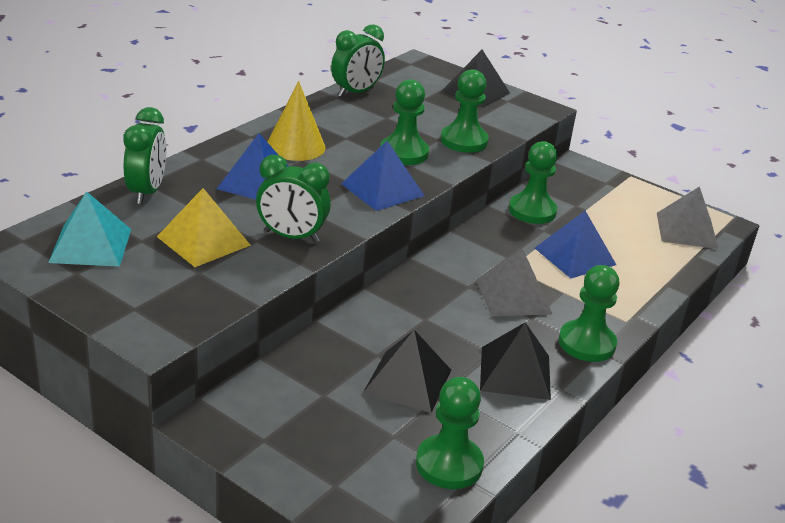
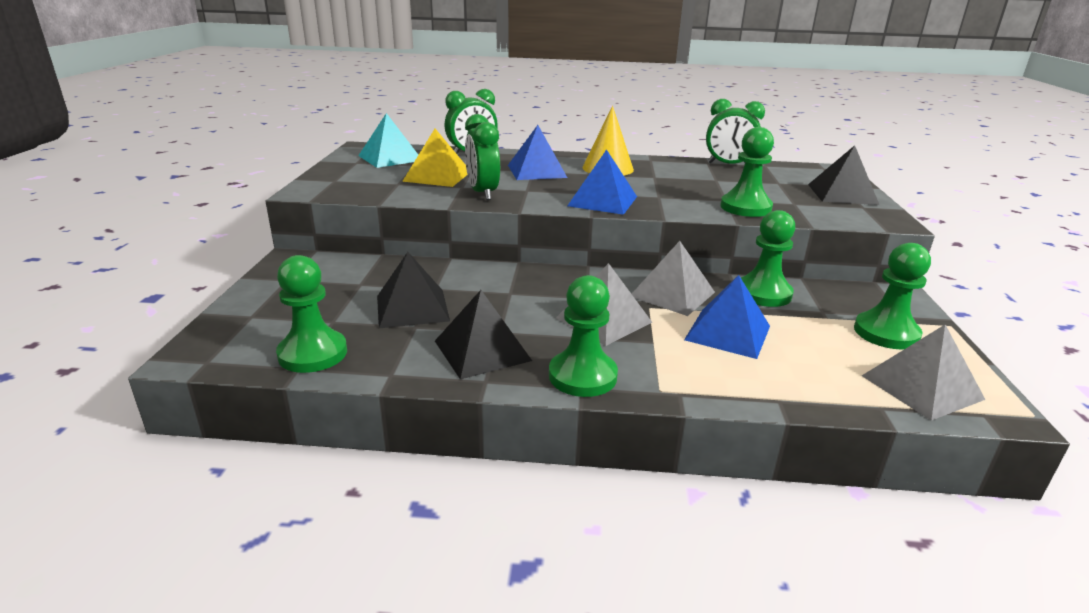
camera: 60 degrees right, 5 degrees down
(404, 153) = (674, 195): green pawn -> green pawn (886, 333)
(498, 246) = (672, 294): none -> grey pyramid

